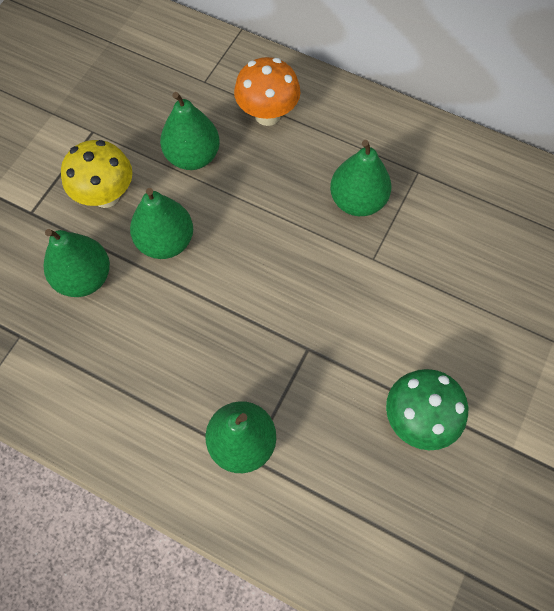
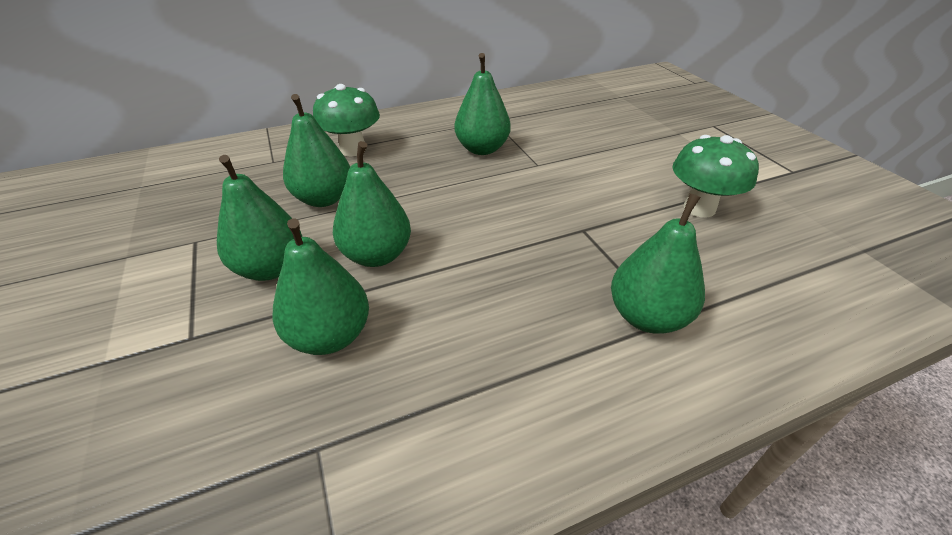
camera: 50 degrees left, 25 degrees down
(106, 196) = (271, 268): yellow mushroom -> green pear
(267, 115) = (353, 150): orange mushroom -> green mushroom

